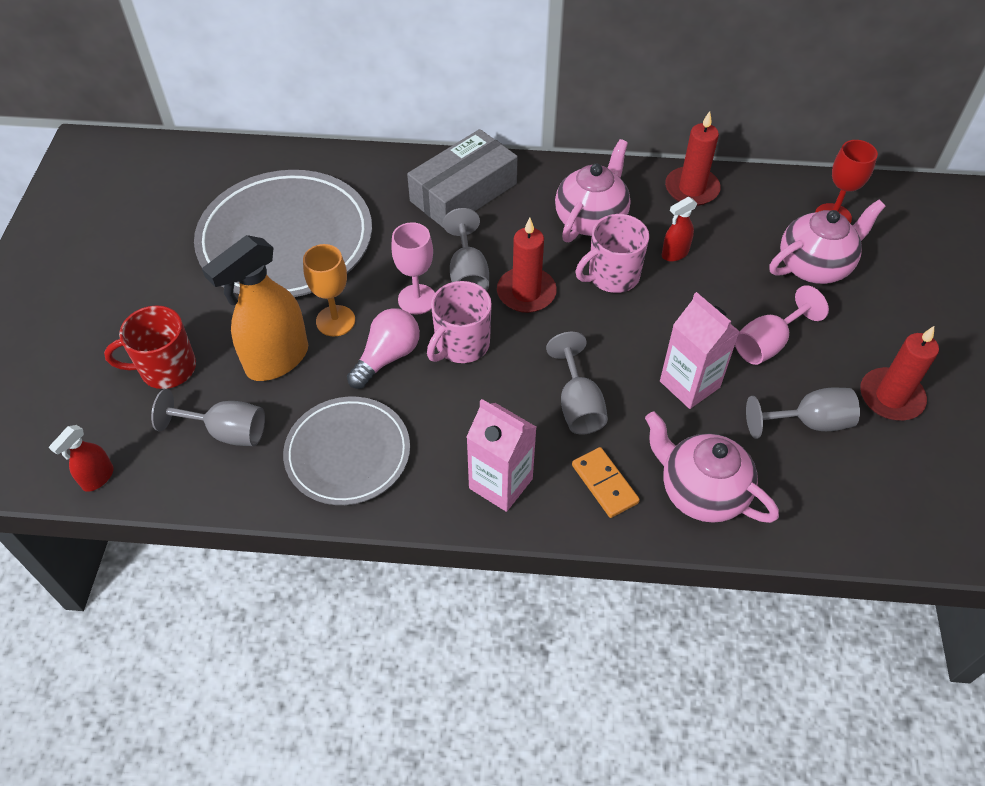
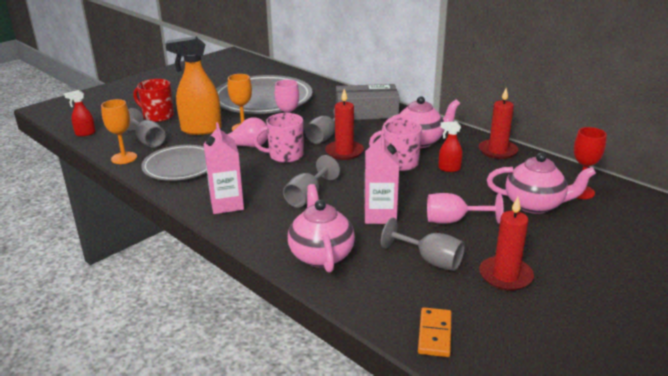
camera: 40 degrees right, 25 degrees down
(240, 490) = (124, 158): none -> orange goblet
(605, 484) = (275, 228): orange domino -> orange domino (435, 334)

